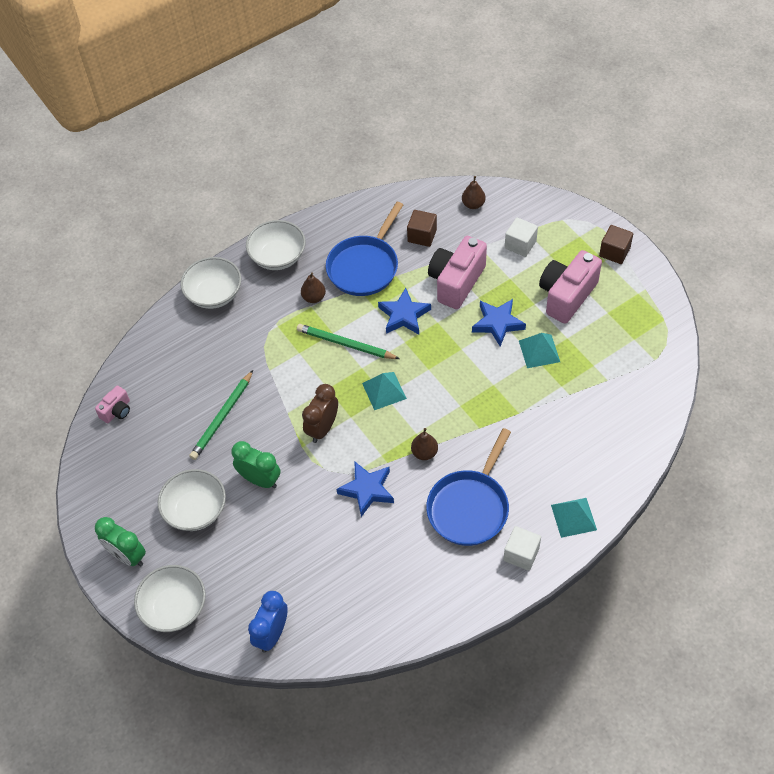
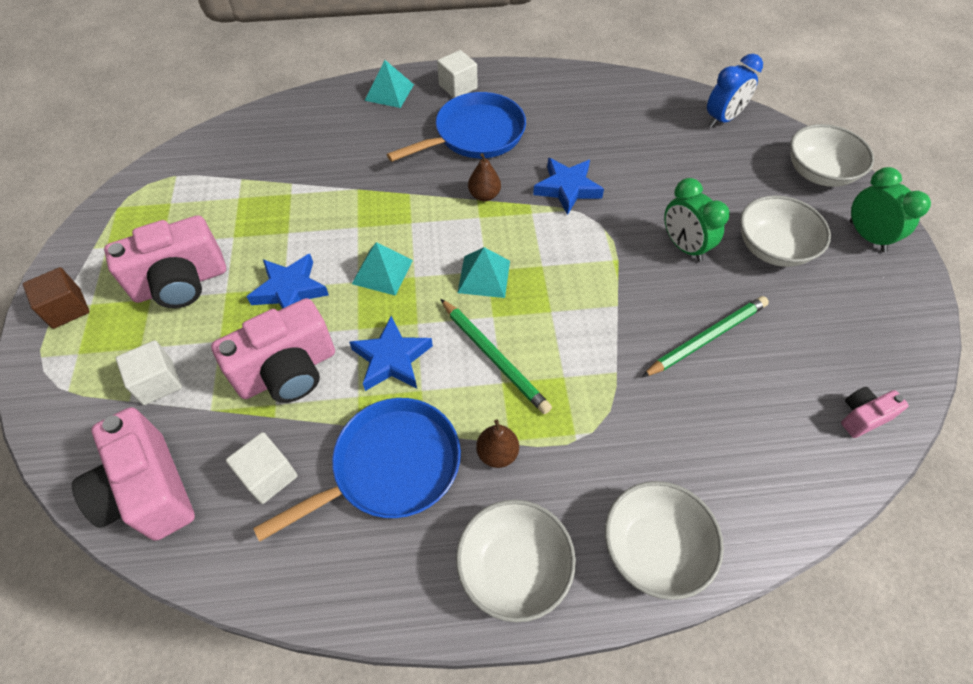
camera: 155 degrees left, 0 degrees up
(322, 428) = (583, 268): brown clock -> none
(422, 236) = (268, 476): brown cube -> white cube
(473, 204) = (149, 491): brown pear -> pink camera
(539, 351) = (276, 237): turquoise pyramid -> turquoise pyramid (382, 271)

